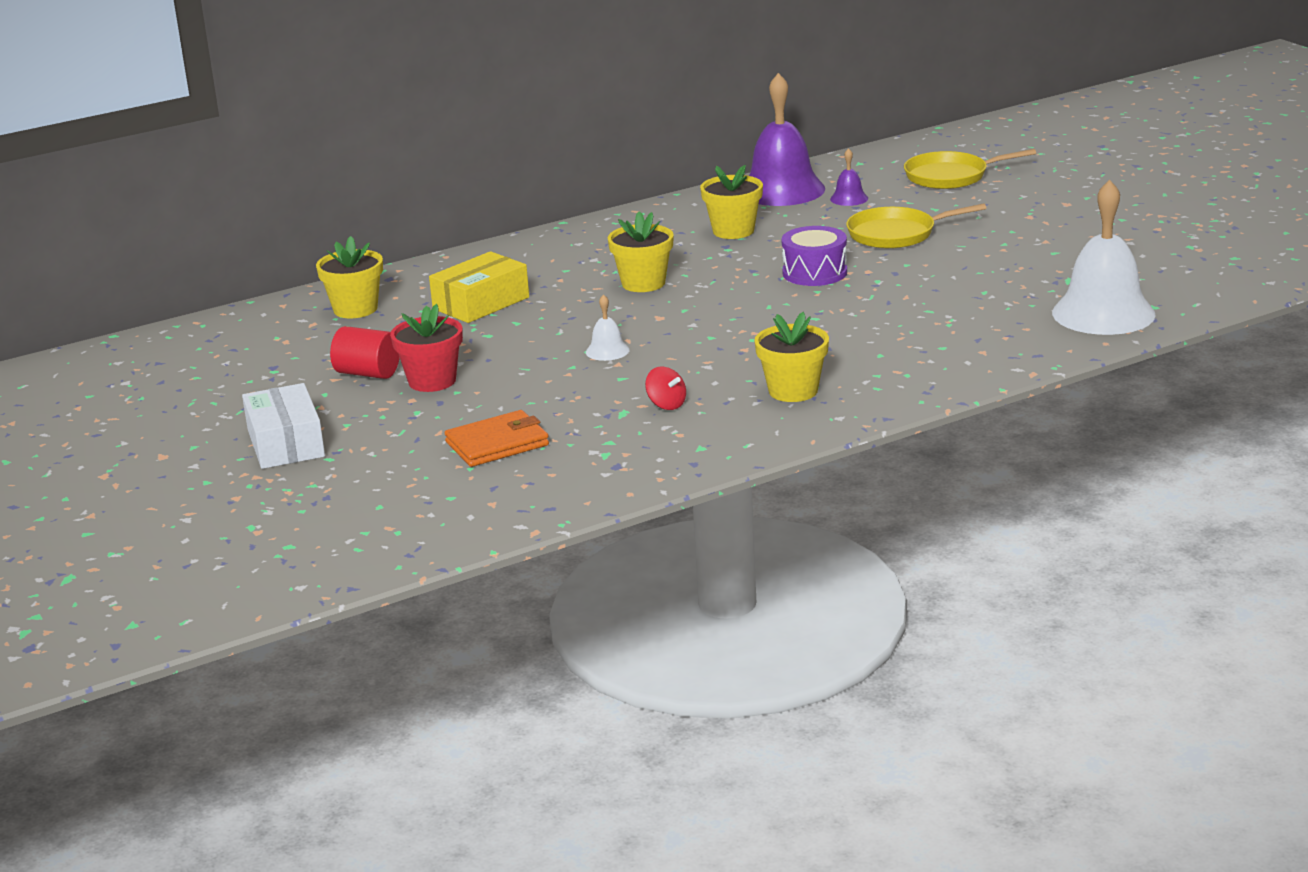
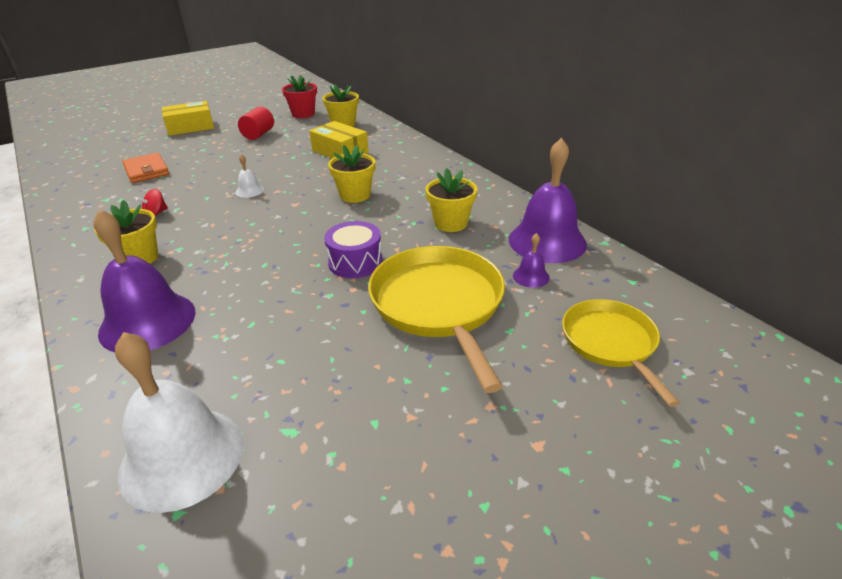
camera: 85 degrees right, 10 degrees up
(286, 443) = (190, 127): white box -> yellow box
(432, 381) = (238, 149): red flower pot -> red flower pot (303, 114)
(896, 234) = (439, 304): yellow pan -> yellow pan, size x1.60
(927, 360) = (147, 322): none -> purple bell

